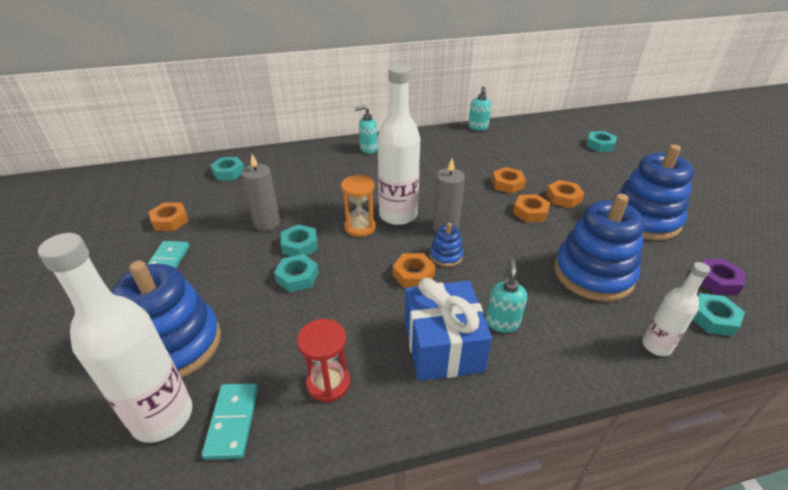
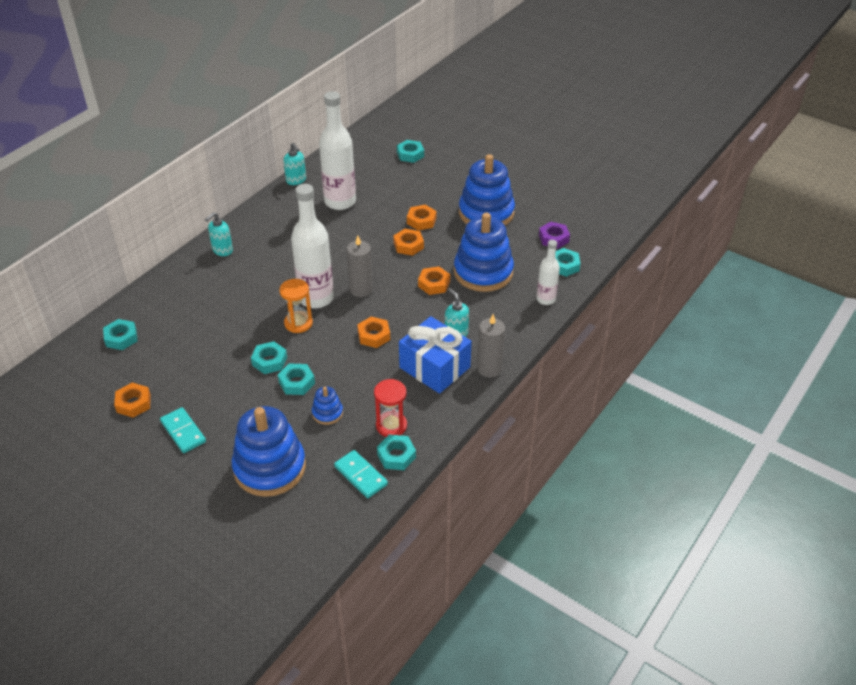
camera: 40 degrees left, 5 degrees up
(162, 416) = (317, 500): white bottle -> white bottle (340, 202)
(267, 223) = (220, 360): grey candle -> grey candle (489, 368)
(293, 426) = (396, 455): none -> turquoise nut
(446, 256) = (382, 310): blue stacking toy -> blue stacking toy (327, 413)
(507, 184) = (371, 228): orange nut -> orange nut (434, 284)

